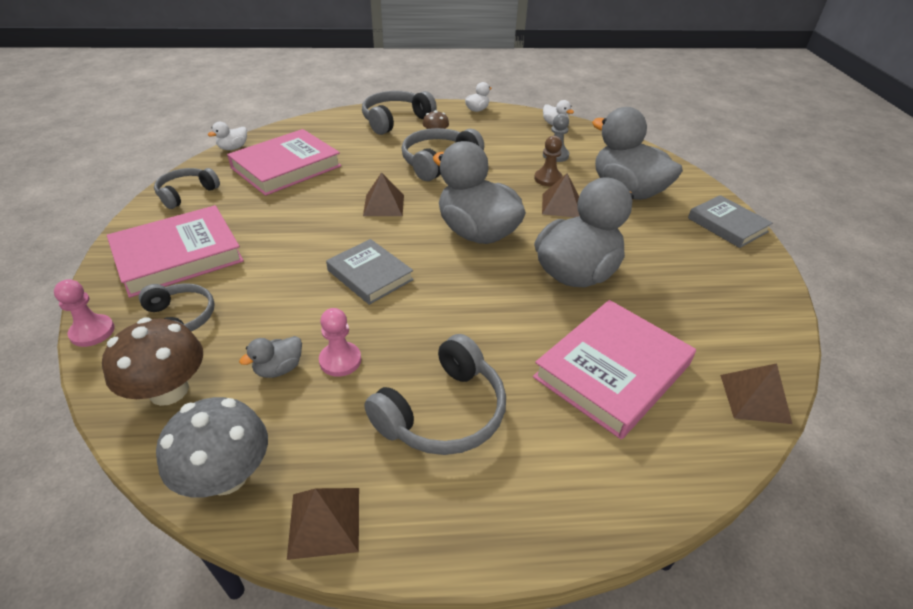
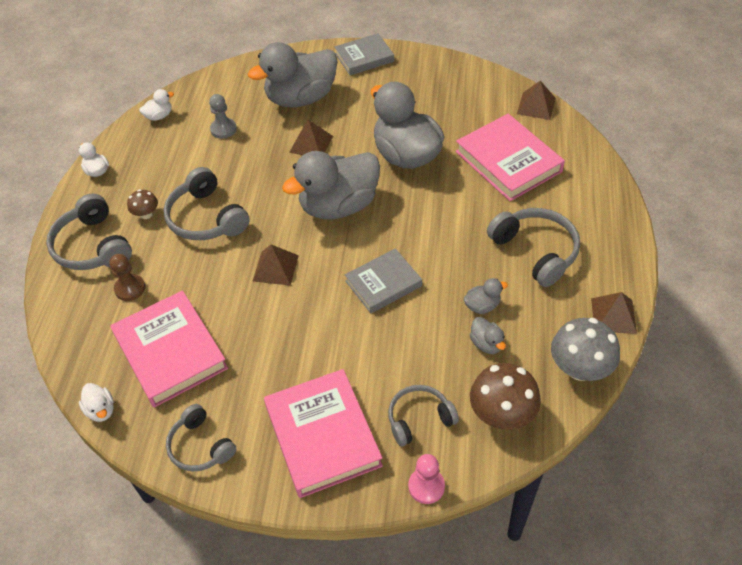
camera: 75 degrees left, 10 degrees up
(340, 360) = (482, 306): pink pawn -> grey duck
(548, 179) = (265, 143): brown pawn -> brown pawn (130, 288)

